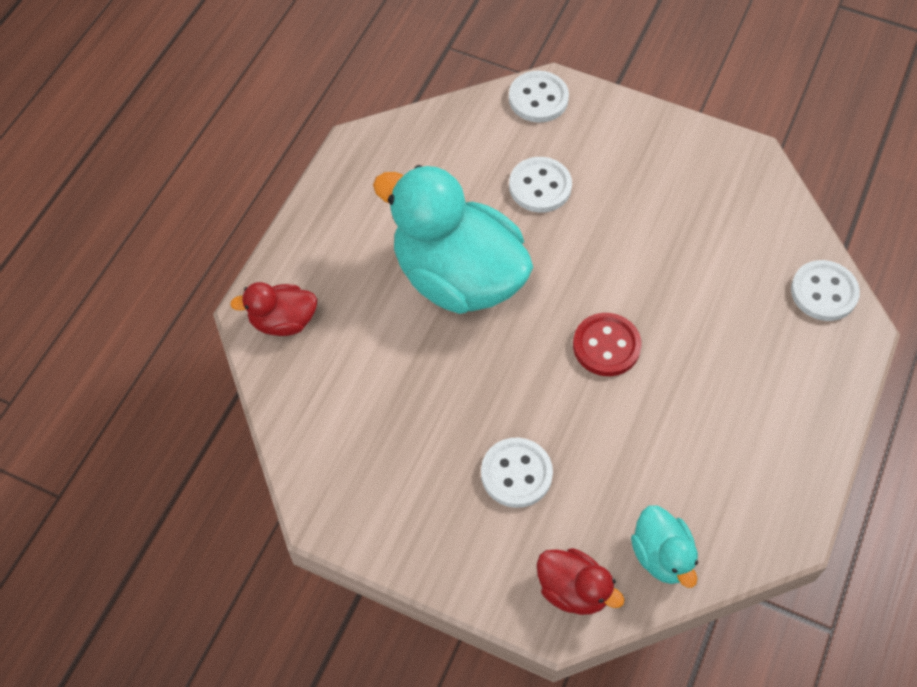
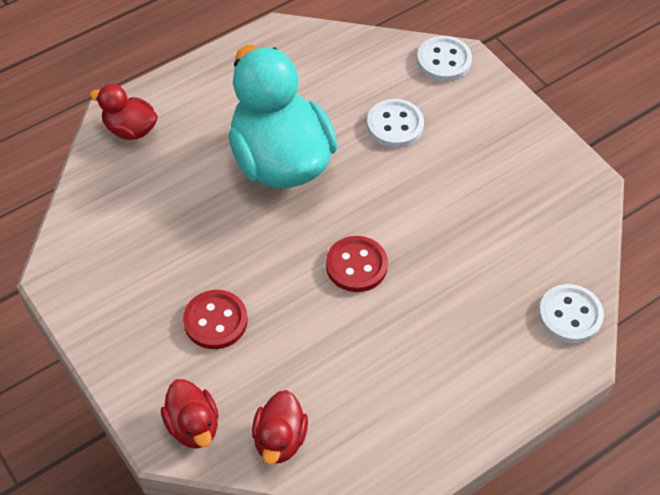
camera: 30 degrees right, 5 degrees down
(516, 474) = (215, 321): white button -> red button
(661, 556) = (280, 439): turquoise duck -> red duck

